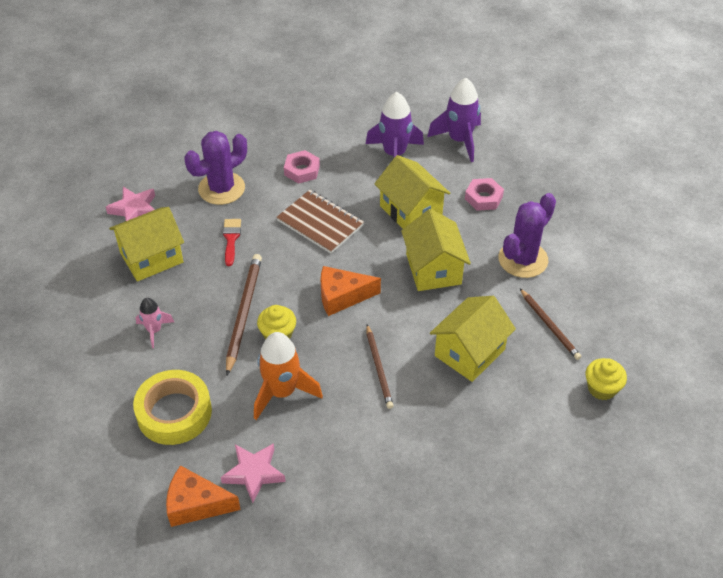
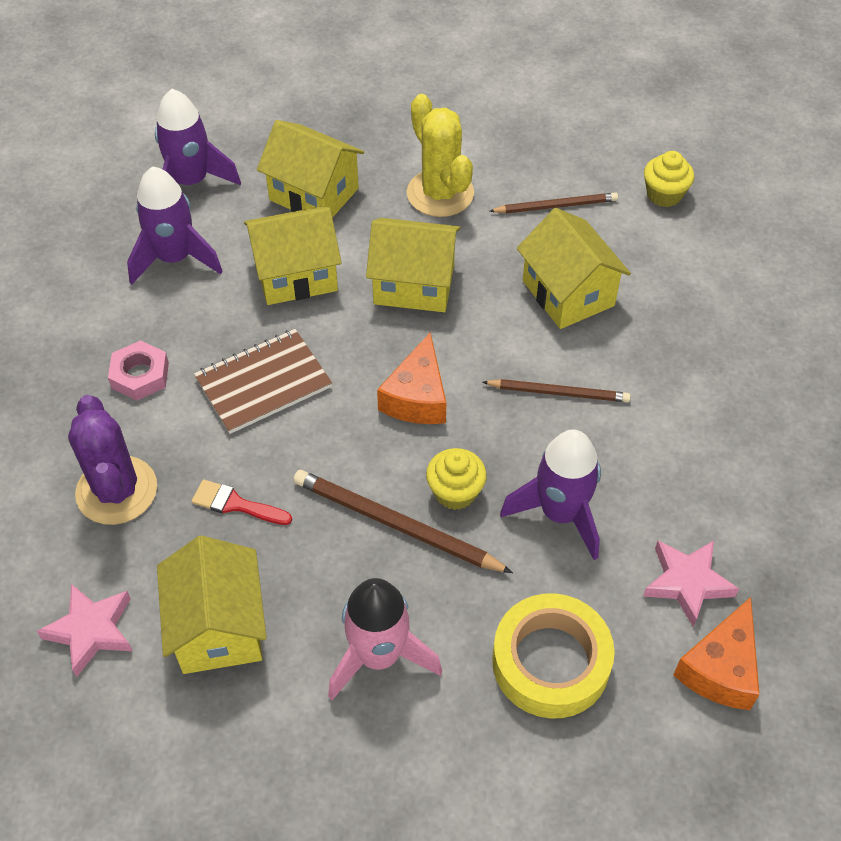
camera: 70 degrees left, 5 degrees up
(154, 330) = (379, 656): pink rocket -> pink rocket, size x1.79
(282, 392) = (560, 513): orange rocket -> purple rocket
(483, 198) = (314, 194): pink nut -> yellow house
(523, 259) = (440, 193): purple cactus -> yellow cactus

